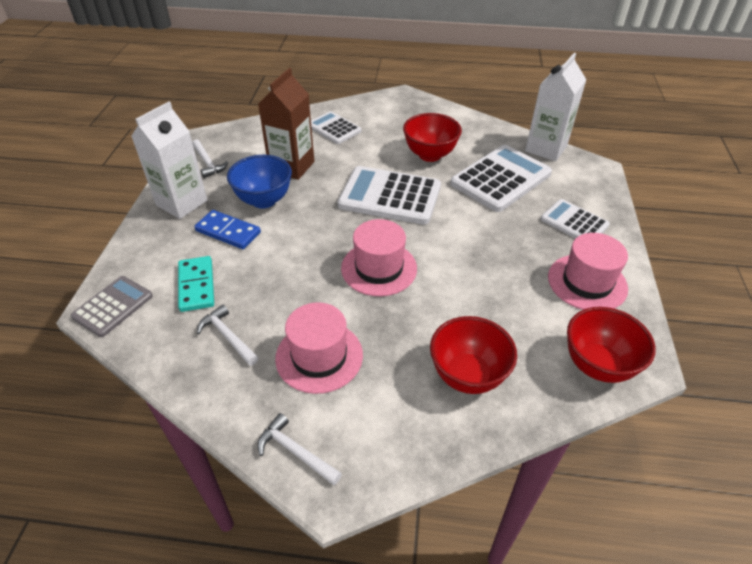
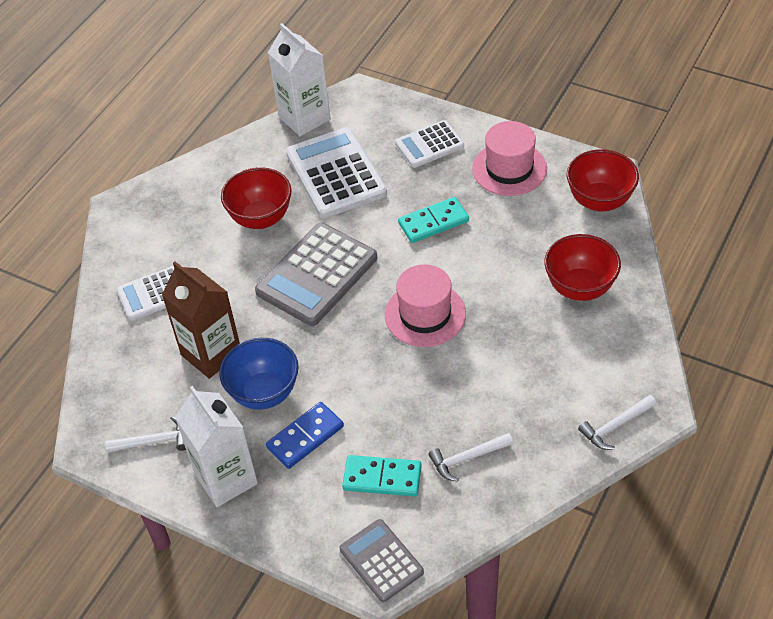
camera: 65 degrees left, 5 degrees up
(319, 356) = (520, 388): pink hat -> none
(390, 196) = (317, 275): white calculator -> grey calculator
(485, 247) = (433, 222): none -> turquoise domino

